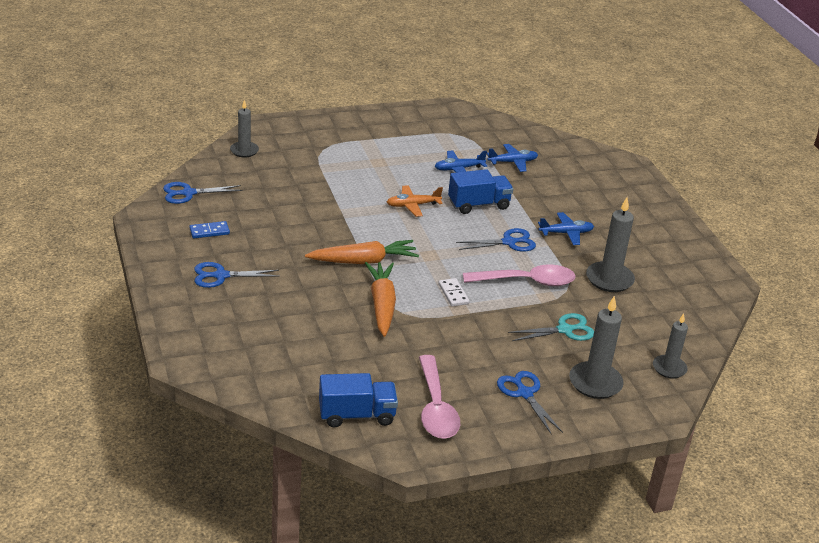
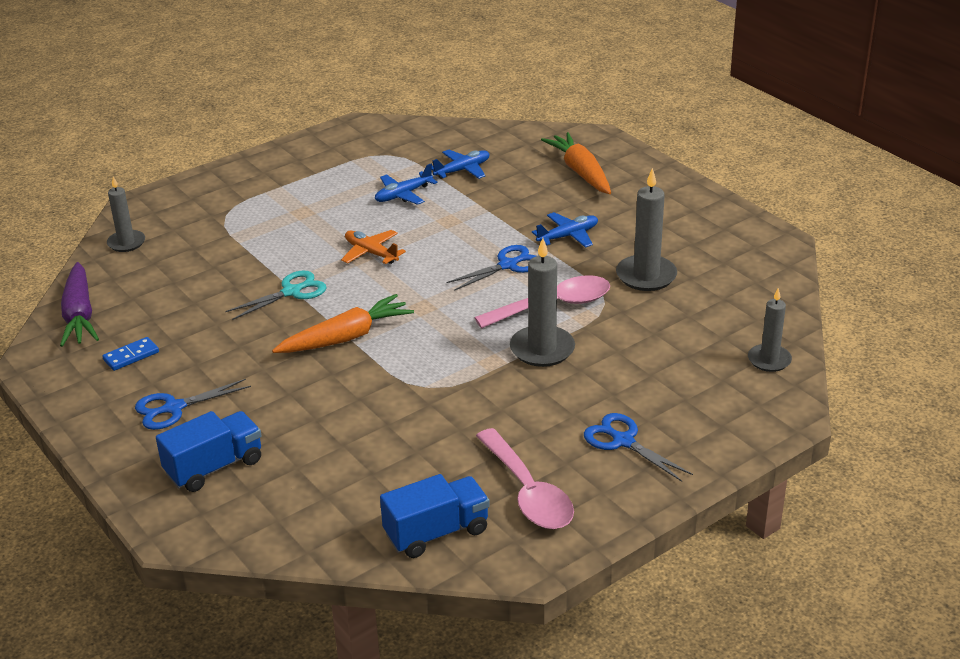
camera: 15 degrees left, 0 degrees up
(188, 193) = (79, 315): blue scissors -> purple carrot
(382, 304) = (396, 384): orange carrot -> orange carrot (580, 172)
(412, 205) = (371, 253): orange plane -> orange plane turned 75 degrees clockwise
(453, 294) = (475, 346): white domino -> none
(478, 204) = (449, 230): blue truck -> blue truck (214, 467)
(564, 330) = (628, 350): turquoise scissors -> turquoise scissors (291, 292)
(595, 383) = (696, 403): grey candle -> grey candle (542, 349)

